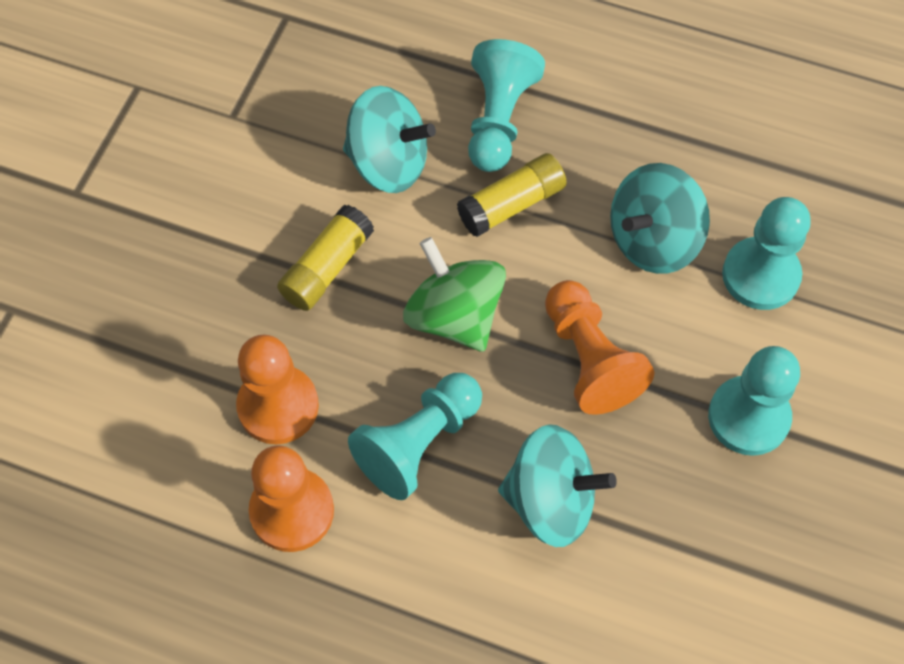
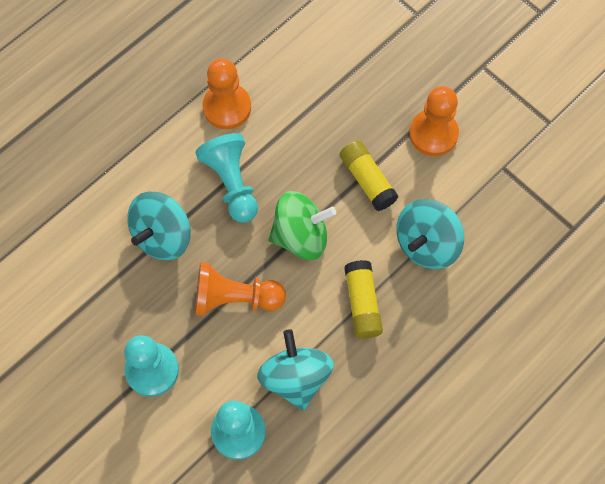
camera: 115 degrees right, 5 degrees up
(278, 406) = (291, 122): orange pawn -> orange pawn (433, 134)
(498, 120) = (430, 325): turquoise pawn -> none

